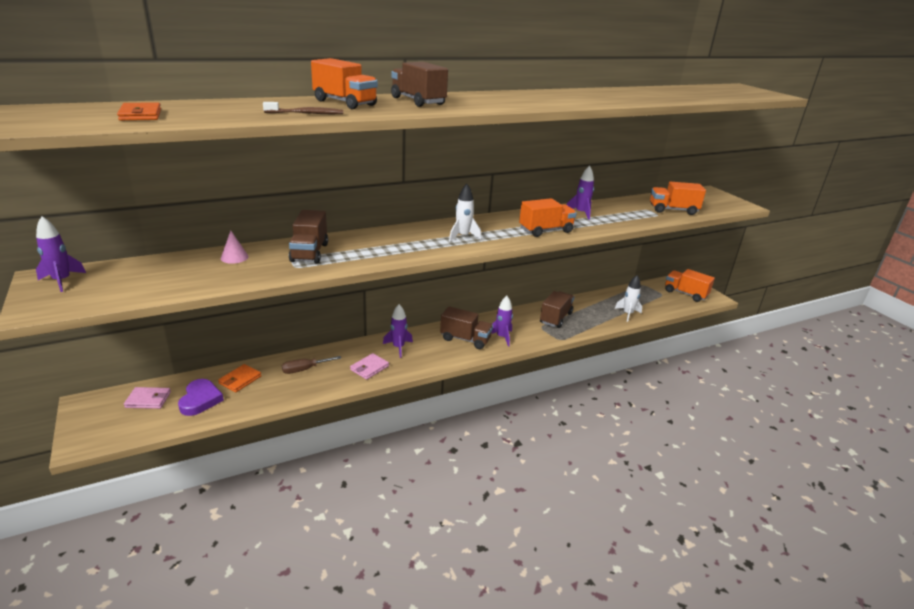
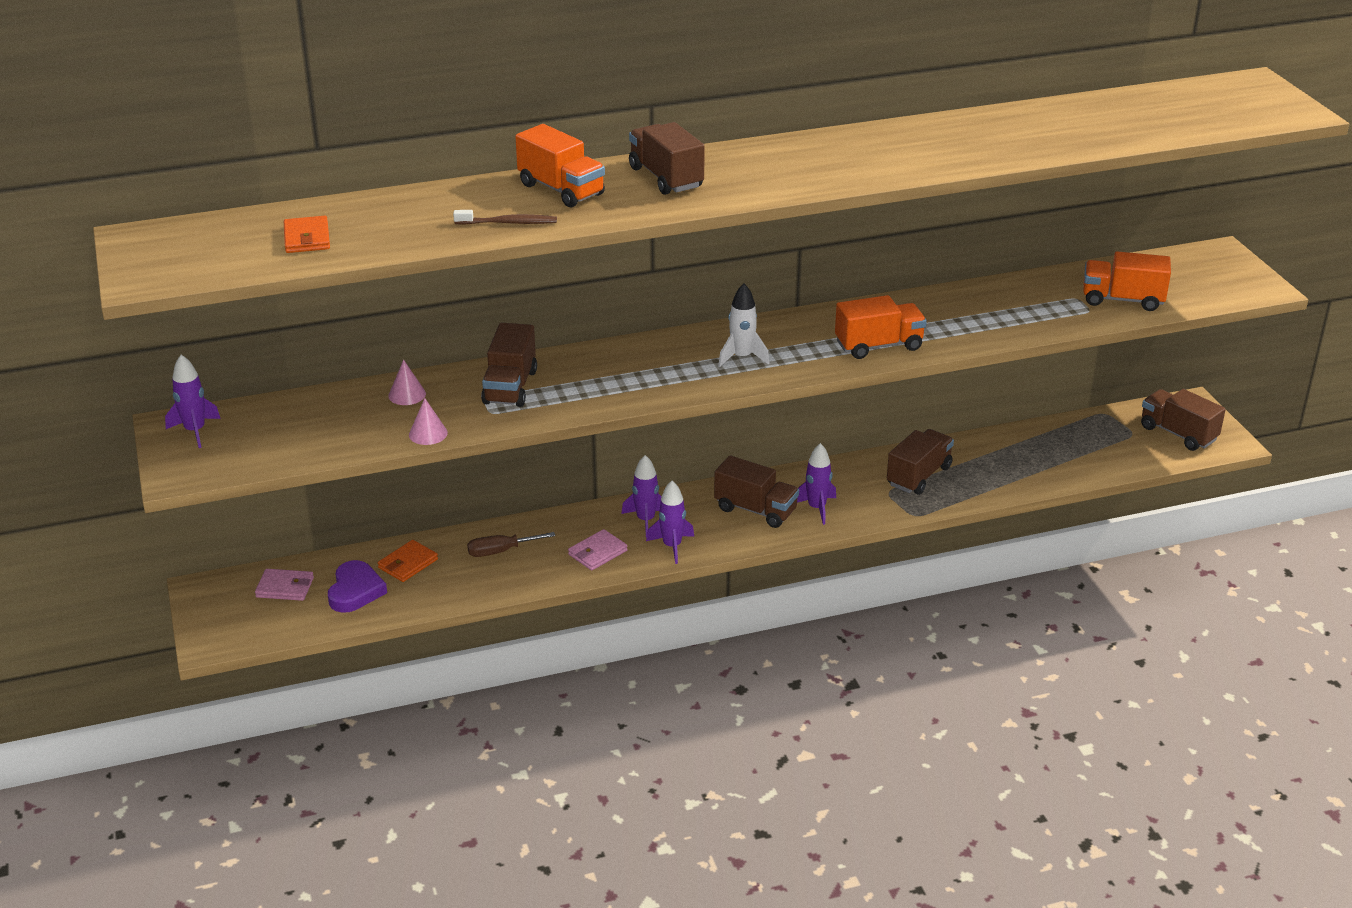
camera: 10 degrees right, 5 degrees up
(248, 280) = (428, 433): none -> pink cone
(581, 213) = (953, 307): purple rocket -> purple rocket (672, 546)
(627, 314) = (1050, 471): white rocket -> none
(685, 294) = (1178, 433): orange truck -> brown truck

